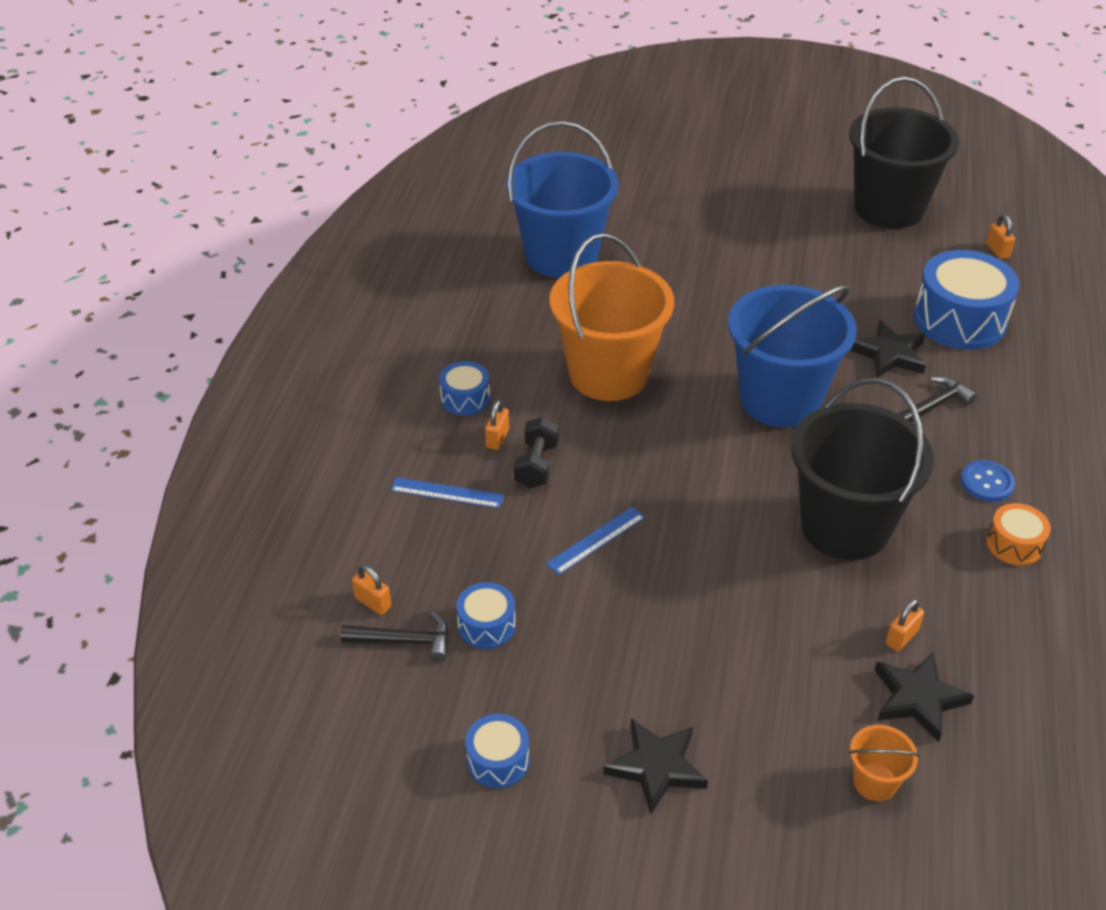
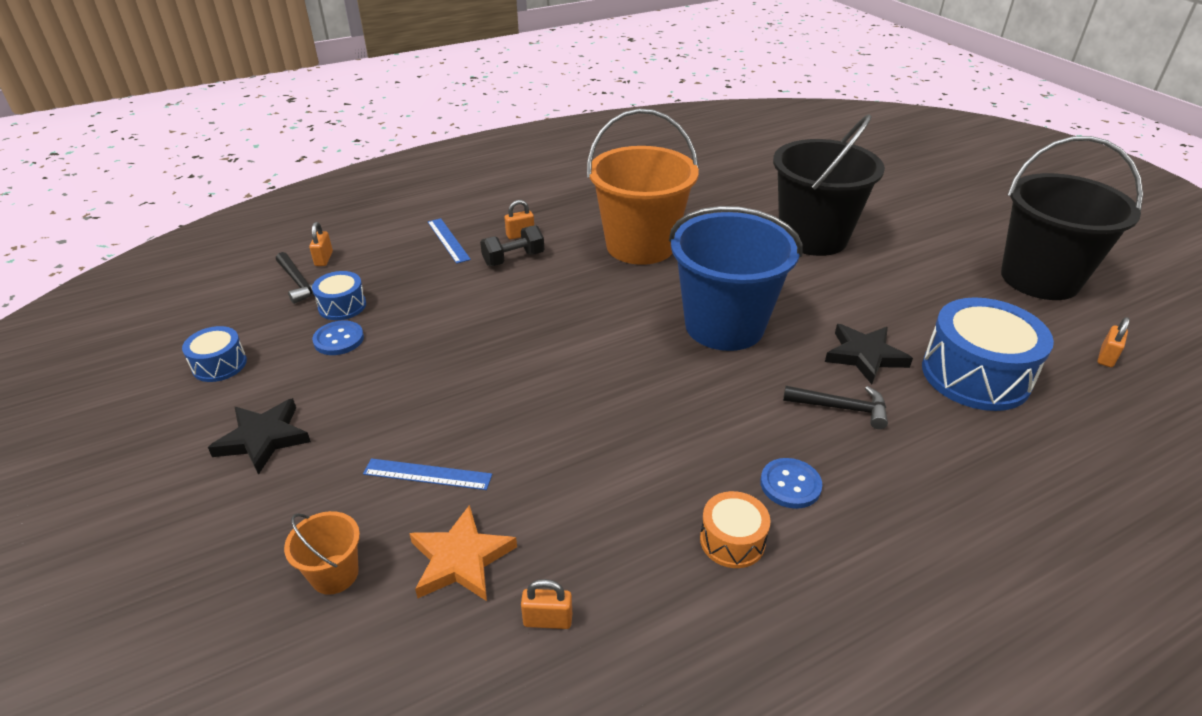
camera: 50 degrees right, 5 degrees down
(465, 398) = (542, 209): blue drum -> none
(546, 652) = (339, 339): none -> blue button
(561, 256) = (727, 180): blue bucket -> none
(596, 540) = (469, 312): blue ruler -> blue ruler (427, 474)
(845, 526) = (624, 422): black bucket -> black bucket (813, 237)
(901, 637) = (527, 514): orange padlock -> orange padlock (547, 620)
(918, 698) = (461, 559): black star -> orange star

